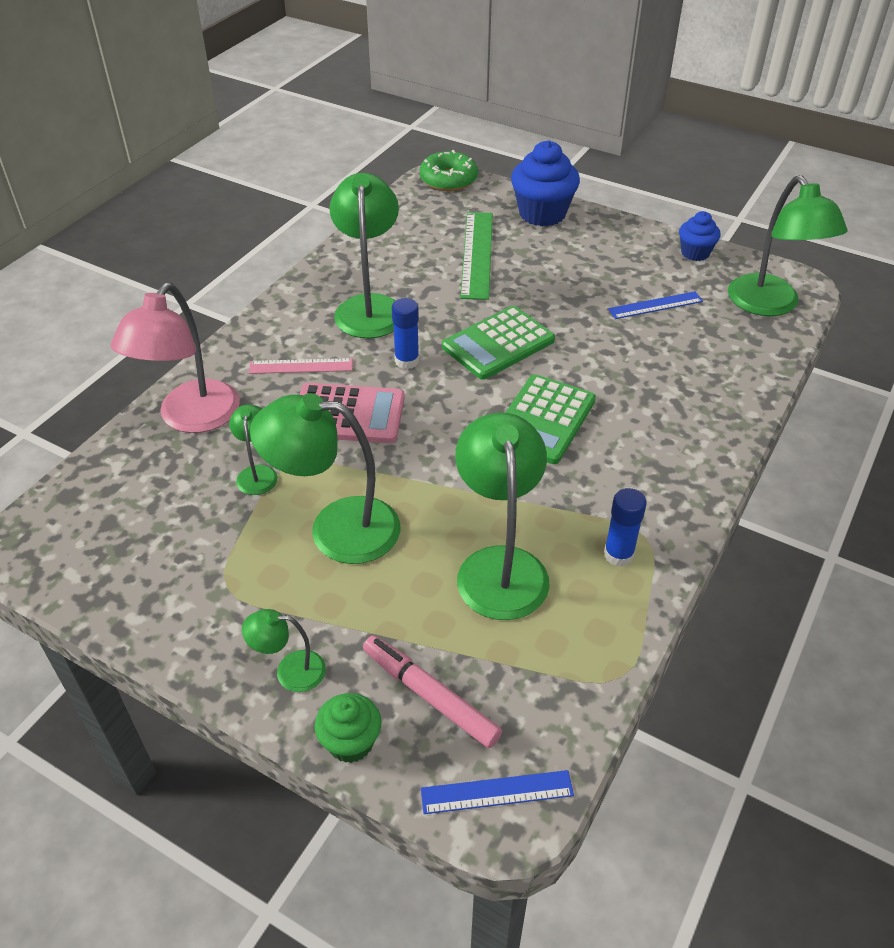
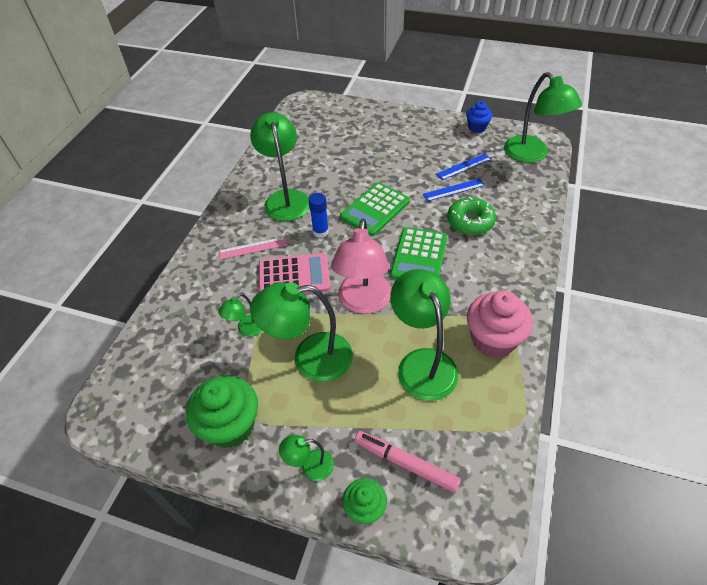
camera: 10 degrees left, 5 degrees up
(191, 418) = (190, 299): pink lamp -> pink lamp (363, 302)
(195, 595) = (230, 425): none -> green cupcake
(257, 473) = (246, 329): green lamp -> green lamp turned 120 degrees counterclockwise
(448, 180) = (310, 102): green donut -> green donut (470, 221)
(477, 254) = (343, 150): green ruler -> none
(497, 792) = (468, 521): blue ruler -> blue ruler (453, 190)
(542, 214) = (375, 116): blue cupcake -> none
(618, 555) = (493, 340): blue glue stick -> pink cupcake

